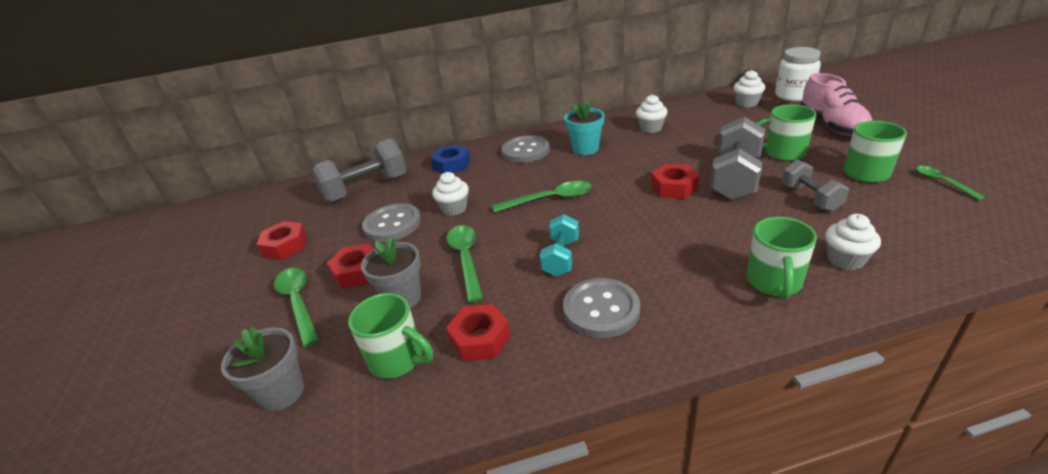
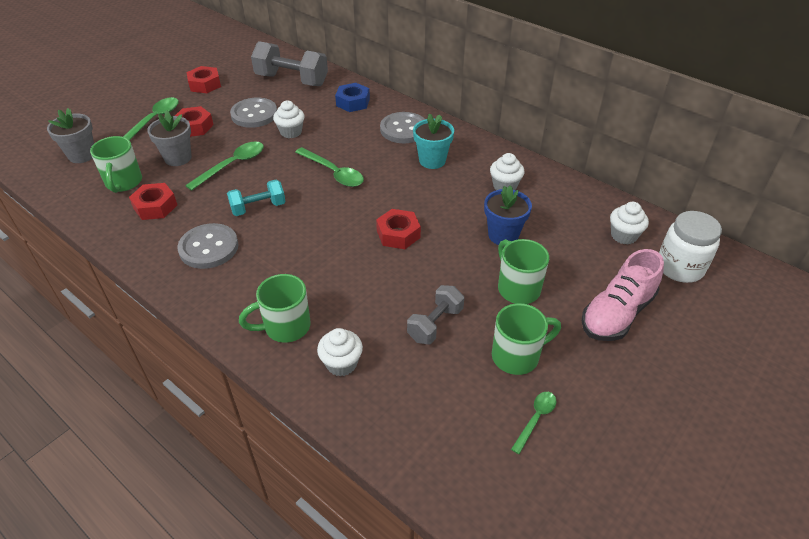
camera: 50 degrees right, 10 degrees up
(712, 143) = (503, 235): none -> blue flower pot
(735, 178) = (440, 267): grey dumbbell -> none

